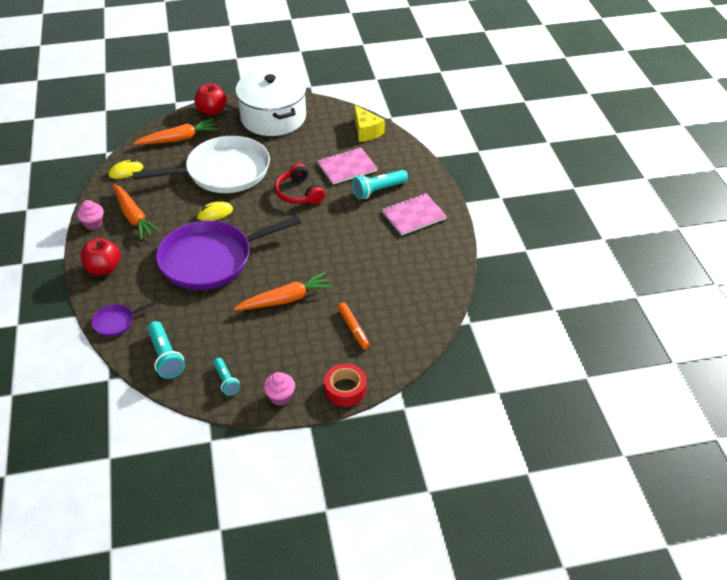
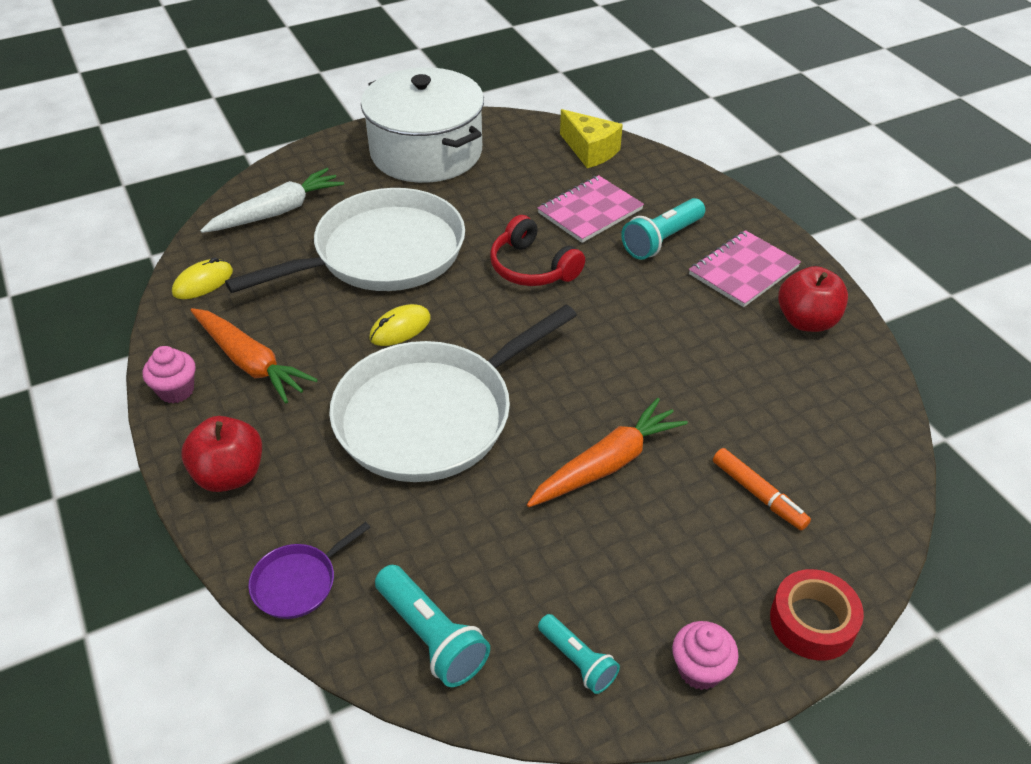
camera: 15 degrees left, 0 degrees up
(178, 139) = (277, 212): orange carrot -> white carrot
(211, 259) = (431, 415): purple pan -> white pan
(212, 111) = (316, 157): red apple -> red apple (806, 321)

